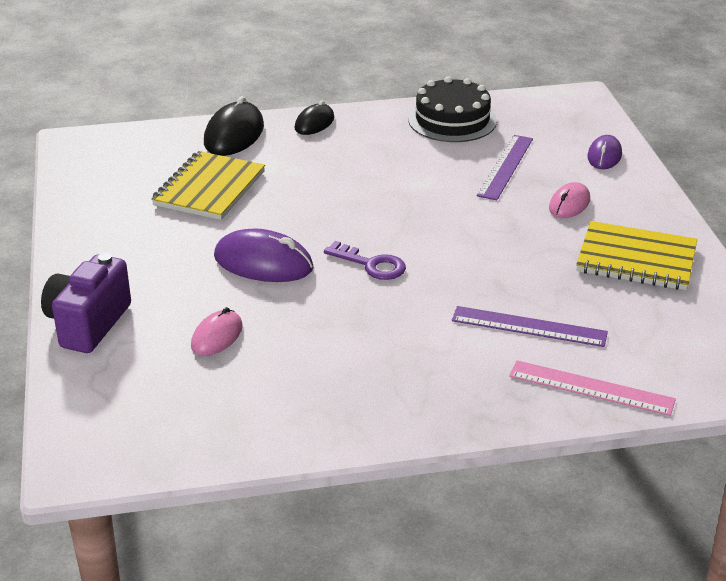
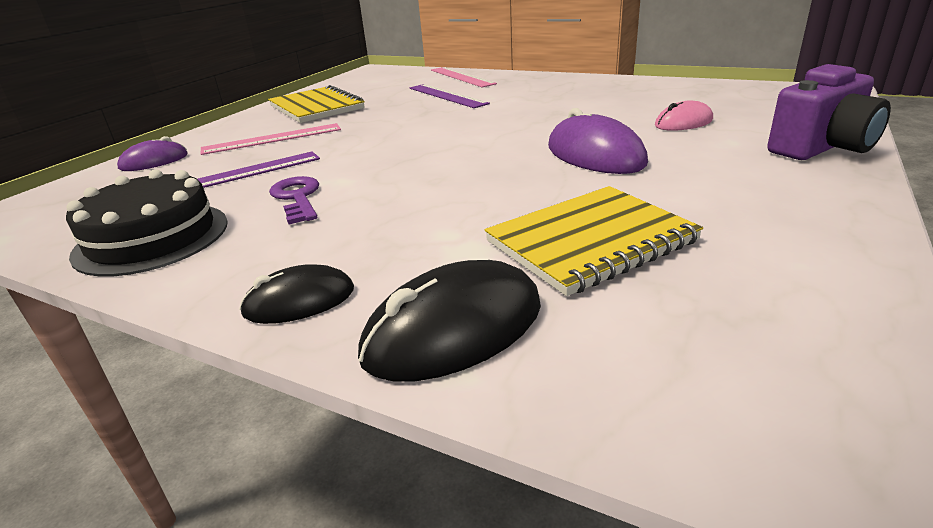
camera: 140 degrees left, 5 degrees down
(371, 264) = (496, 136): purple key -> purple key (297, 198)
(569, 204) = (272, 139): pink mouse -> pink ruler

